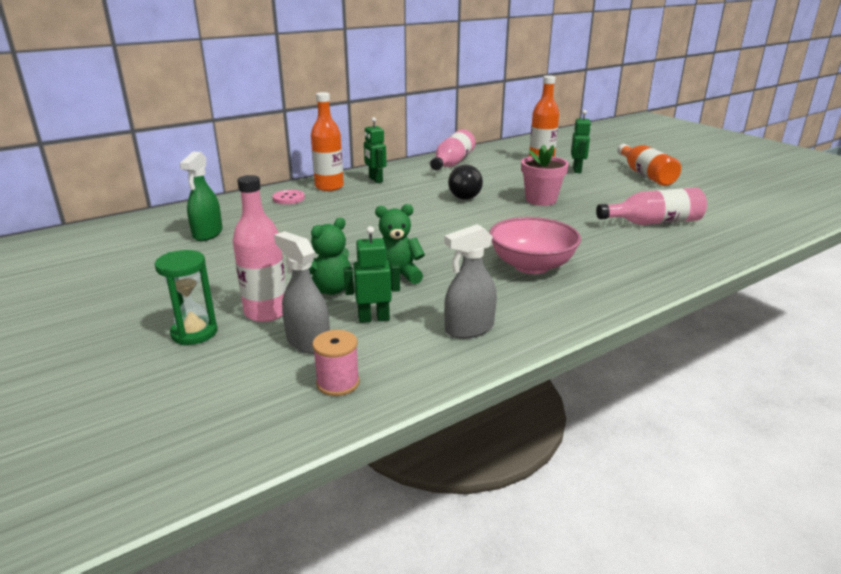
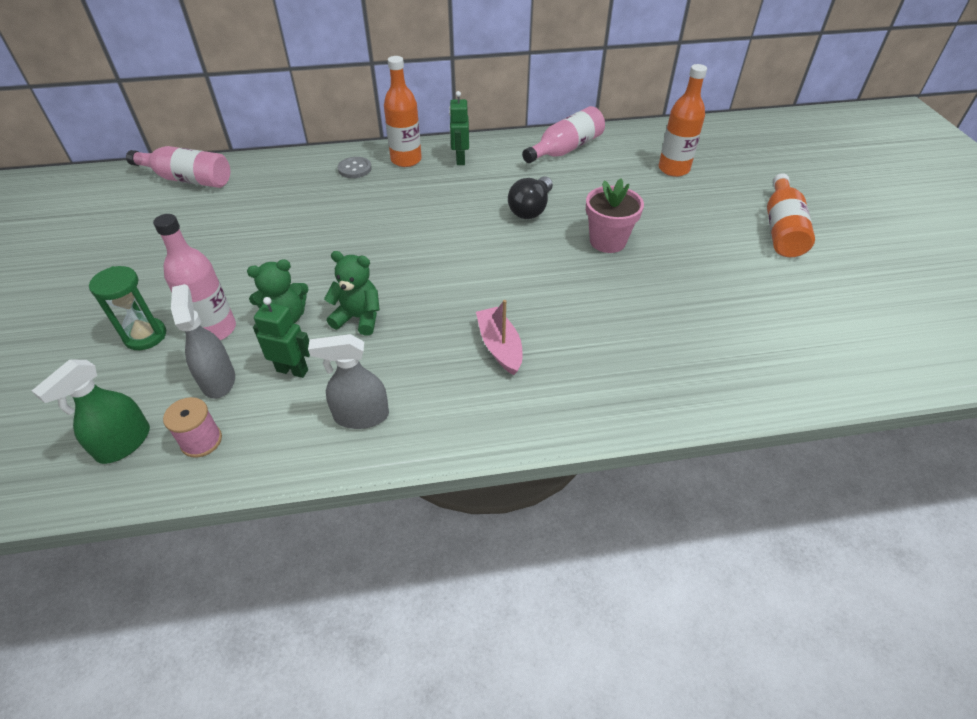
camera: 25 degrees right, 20 degrees up
(207, 234) = (248, 204): green spray bottle -> green spray bottle (124, 443)
(288, 198) = (355, 169): pink button -> grey button
(531, 266) = (499, 346): pink bowl -> pink boat
(577, 170) = (701, 198): green robot -> none
(654, 222) = (705, 319): pink bottle -> pink bottle (188, 179)

